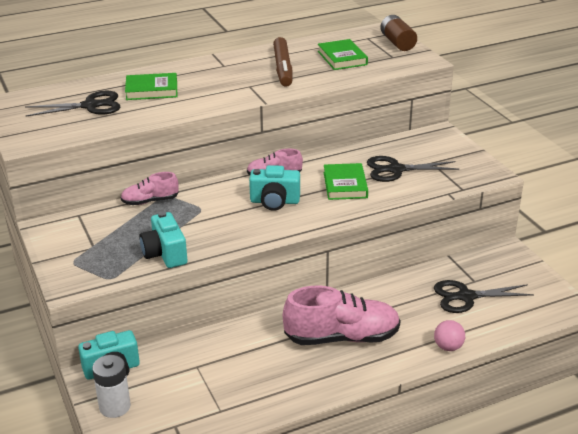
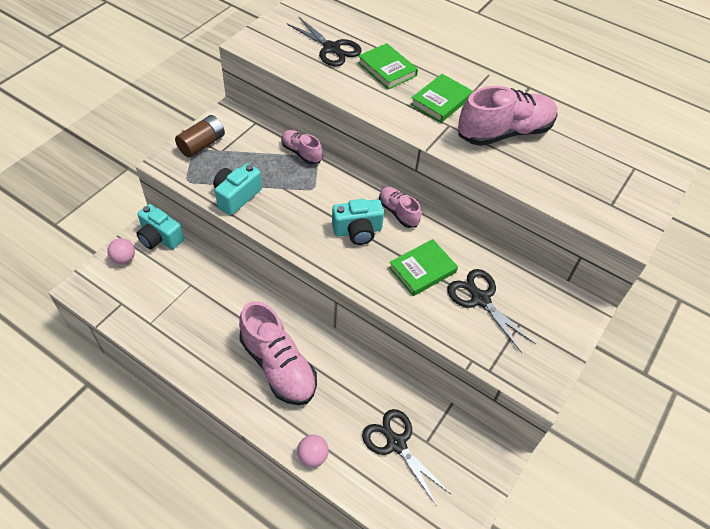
camera: 55 degrees right, 20 degrees up
(115, 406) = (124, 259): white battery -> pink ball
(274, 201) = (357, 231): turquoise camera -> turquoise camera turned 75 degrees counterclockwise
(282, 68) = (504, 132): brown marker -> pink shoe
(342, 58) = (568, 166): green book -> green book (441, 101)
(397, 43) = (648, 196): brown battery -> brown battery (202, 144)

